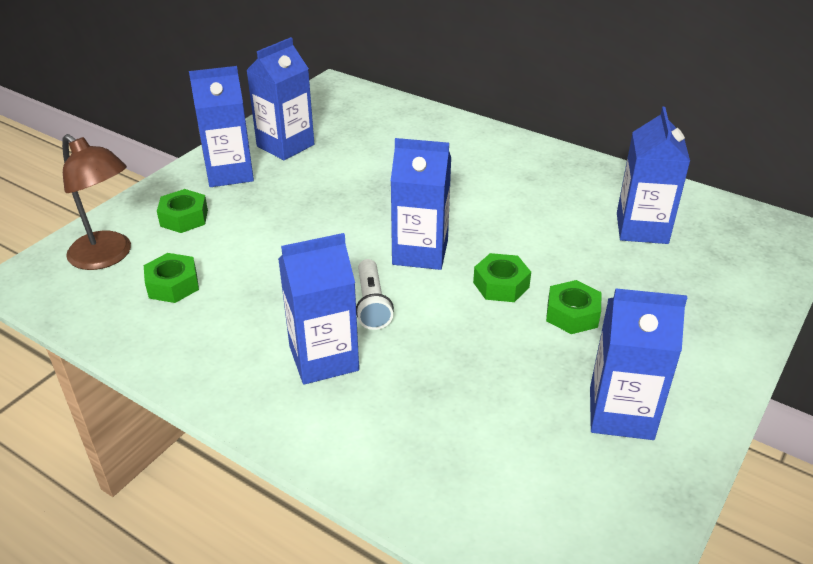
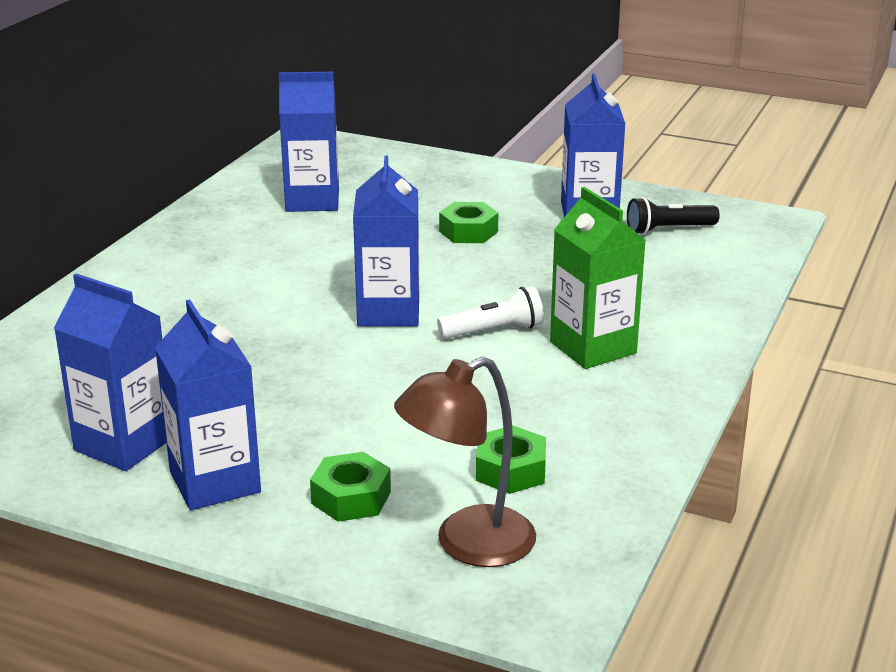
camera: 100 degrees left, 10 degrees down
(108, 257) = (467, 544): brown lamp -> brown lamp turned 150 degrees counterclockwise
(323, 358) = (593, 347): blue carton -> green carton
(501, 285) = (434, 265): green nut -> none
(572, 476) = (668, 230): none -> black flashlight

